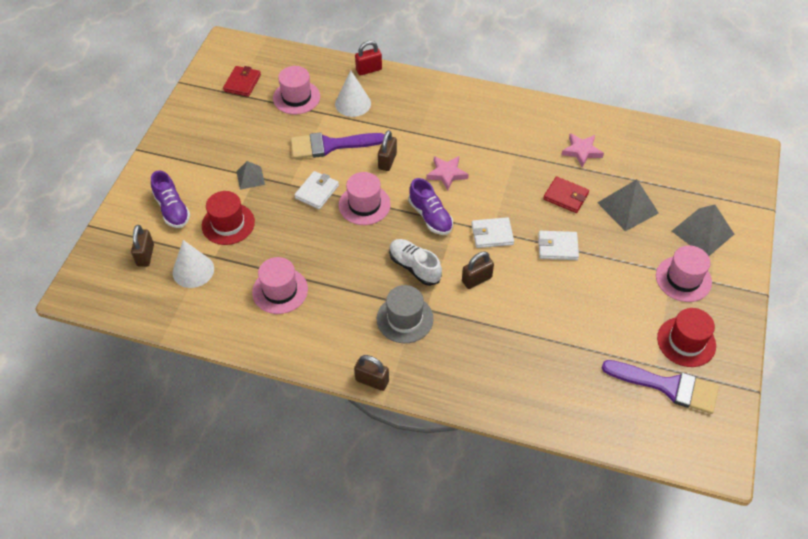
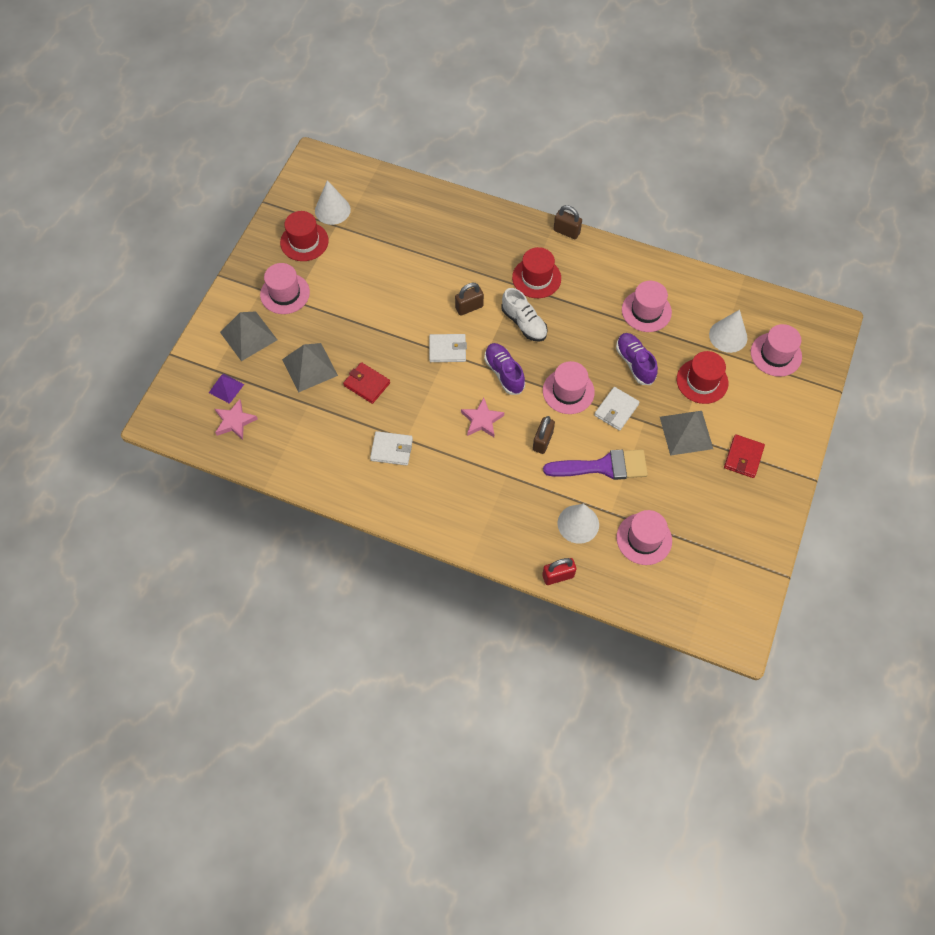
camera: 175 degrees left, 10 degrees up
(145, 255) = (776, 354): brown padlock -> pink hat
(172, 209) = (760, 401): purple shoe -> purple shoe (635, 363)
(242, 83) = (710, 567): red wallet -> red wallet (743, 457)
(250, 177) = (686, 432): grey pyramid -> grey pyramid, size x1.69
(405, 319) = (536, 278): grey hat -> red hat
(557, 247) = (388, 332): white wallet -> white wallet (391, 449)
(581, 151) = (335, 436): pink star -> pink star (234, 421)
(668, 386) = (332, 210): purple brush -> white cone
(701, 183) = (226, 388): none -> purple pyramid

